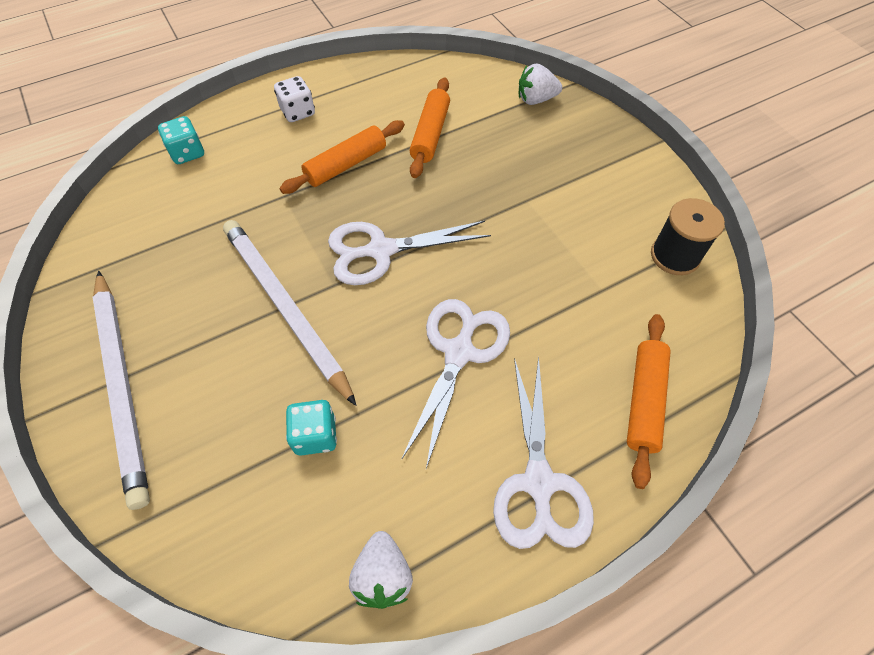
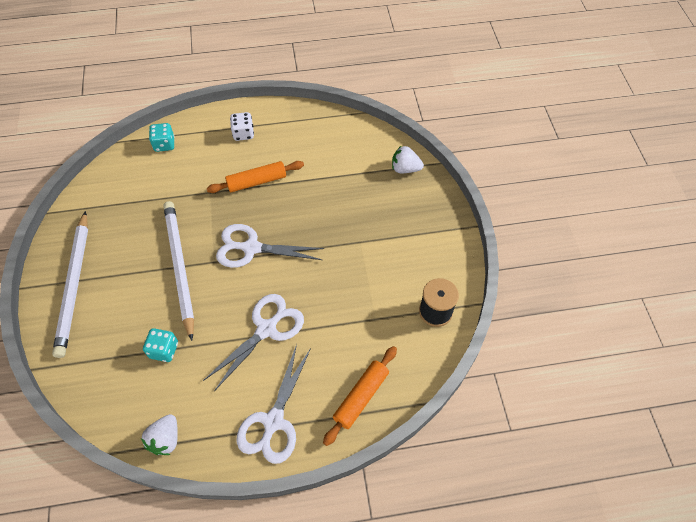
camera: 20 degrees right, 0 degrees up
(430, 134) = (321, 175): orange rolling pin -> none

